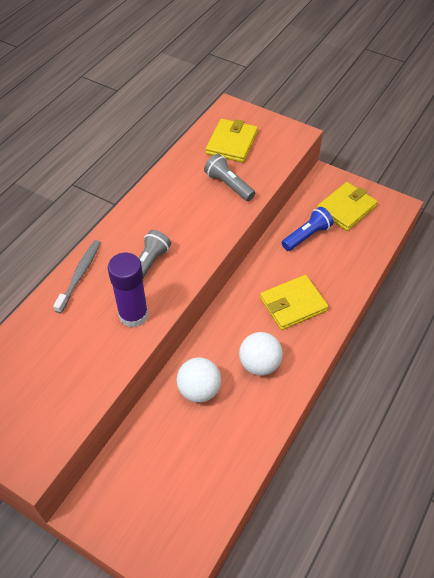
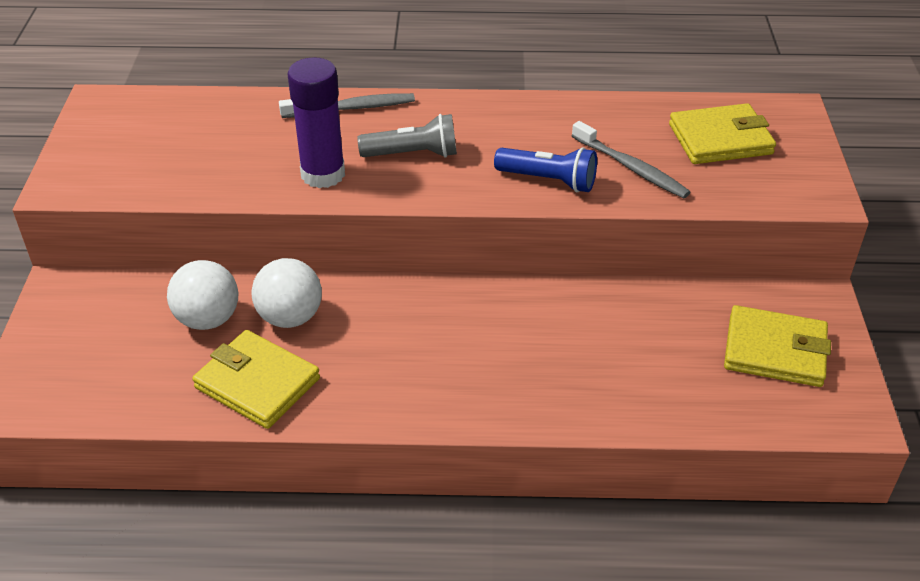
camera: 60 degrees right, 10 degrees down
(228, 185) = (631, 168): grey flashlight -> grey toothbrush
(259, 364) = (375, 362): white ball -> white ball (208, 319)
(293, 304) = (513, 358): yellow wallet -> yellow wallet (257, 383)
(307, 236) = (666, 324): blue flashlight -> blue flashlight (548, 180)

